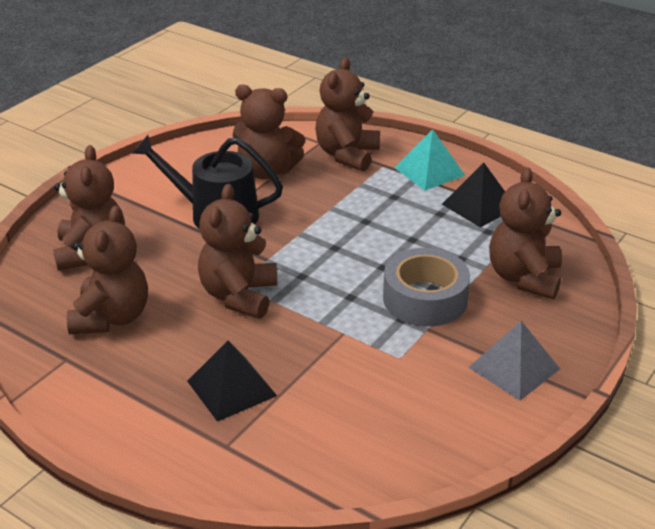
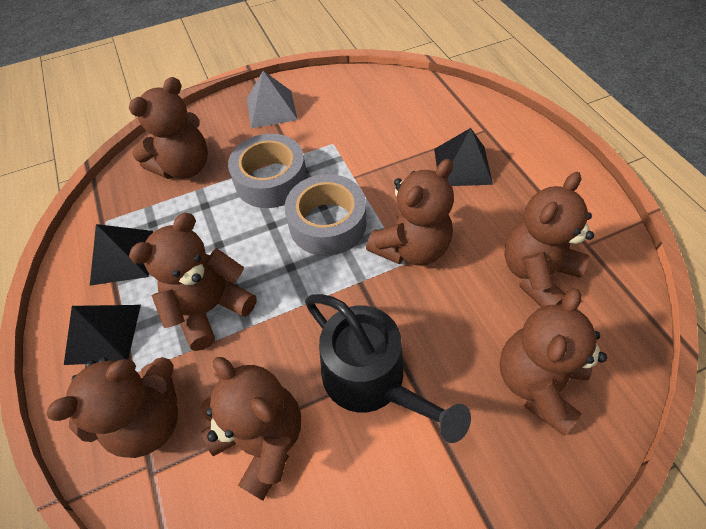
camera: 145 degrees left, 20 degrees up
(332, 286) = (327, 223): none -> grey tape
(370, 206) = (210, 308): none -> brown teddy bear
(429, 171) = (103, 334): turquoise pyramid -> black pyramid

